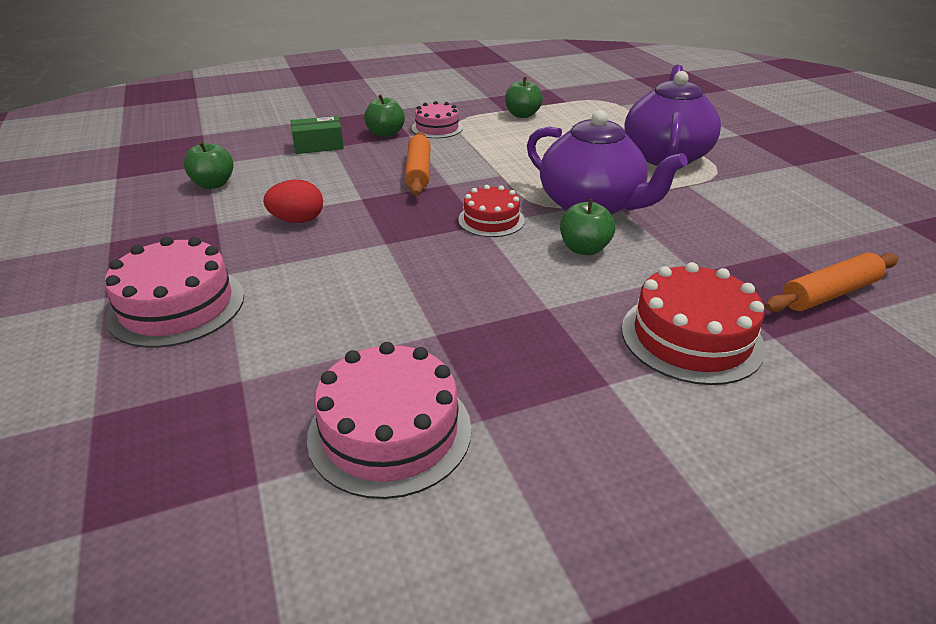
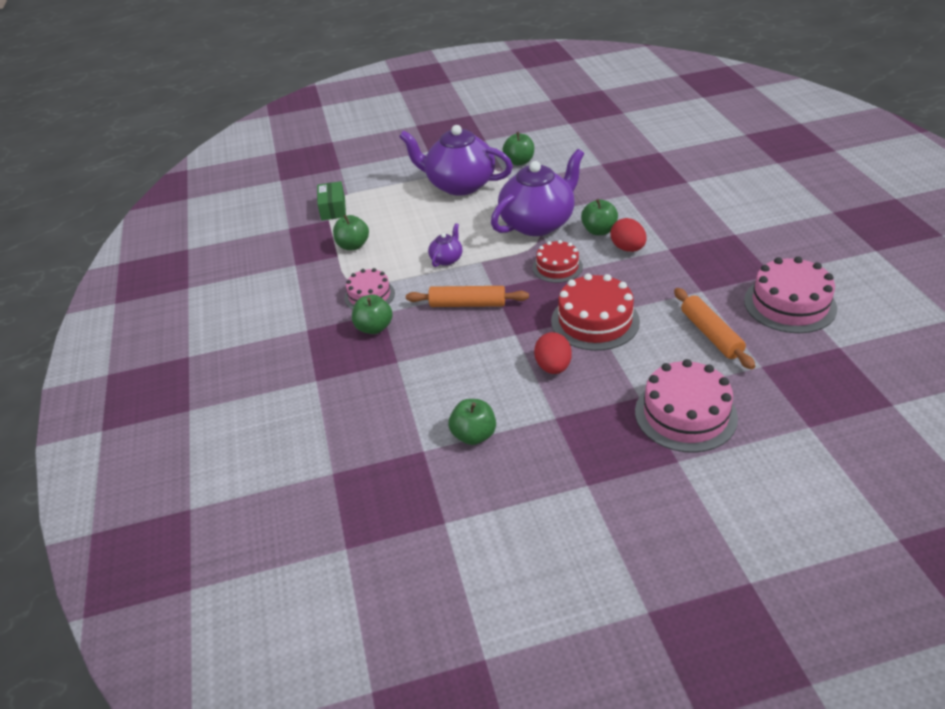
camera: 80 degrees left, 5 degrees up
(318, 145) = (393, 372): green box -> green box (333, 208)
(503, 157) = (447, 259): none -> purple teapot
(542, 271) = (627, 248): none -> red egg
(691, 337) = (691, 205): red cake -> red cake (595, 321)
(748, 189) = (519, 162): none -> green apple
(829, 293) = (645, 159): orange rolling pin -> orange rolling pin (711, 334)

